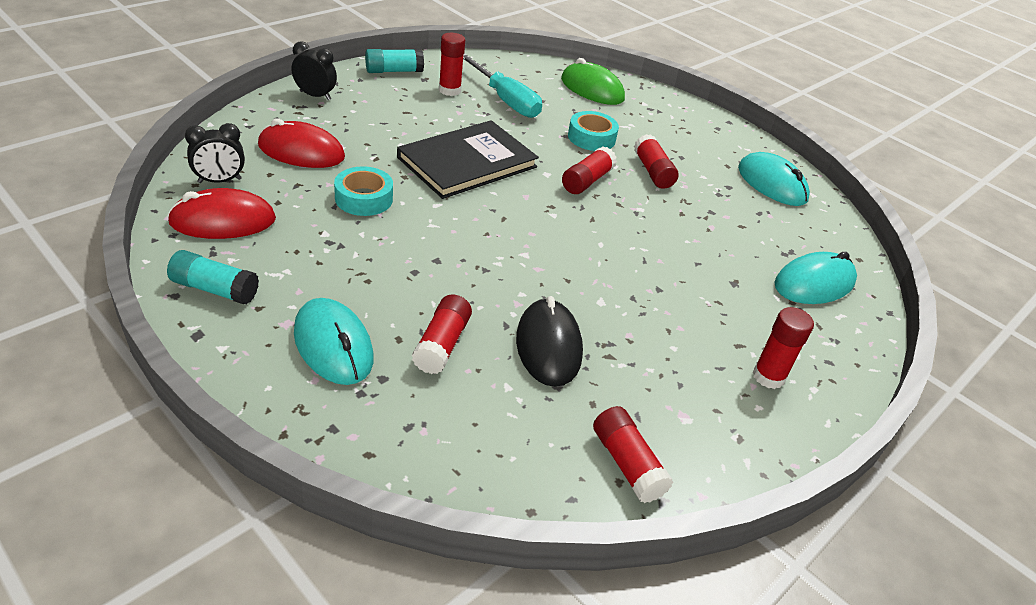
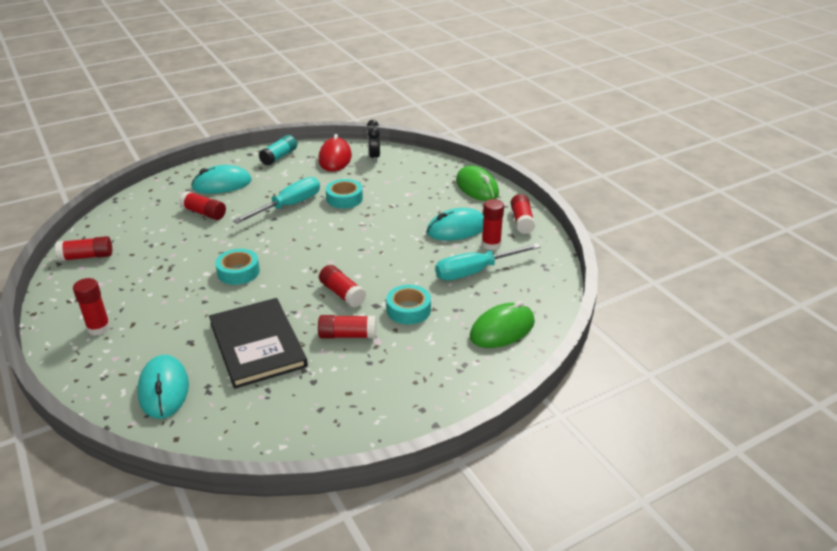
camera: 110 degrees right, 5 degrees down
(301, 152) = (402, 181): red mouse -> none
(315, 96) = (477, 187): black clock -> green mouse
(394, 71) = (522, 221): turquoise glue stick -> red glue stick
(396, 250) = (288, 206): none -> turquoise screwdriver
(467, 162) = (379, 241): black book -> black book (257, 344)
(548, 346) = (181, 246): black mouse -> none
(585, 270) = (238, 272): none -> turquoise tape
(772, 184) = (308, 416): turquoise mouse -> turquoise mouse (457, 229)

